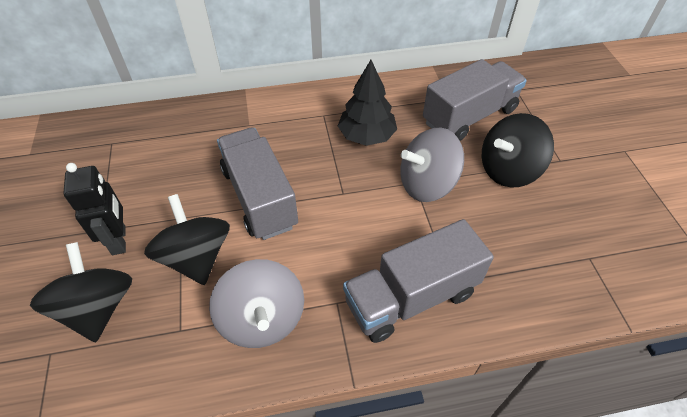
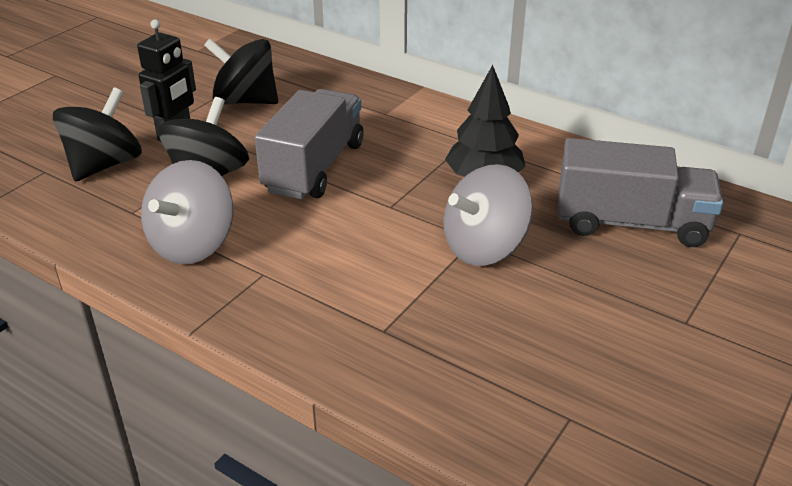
camera: 45 degrees right, 15 degrees down
(411, 297) = (329, 314): grey truck -> none
(427, 184) = (484, 247): grey spinning top -> grey spinning top turned 60 degrees counterclockwise
(508, 170) = (599, 291): black spinning top -> black spinning top (245, 101)

